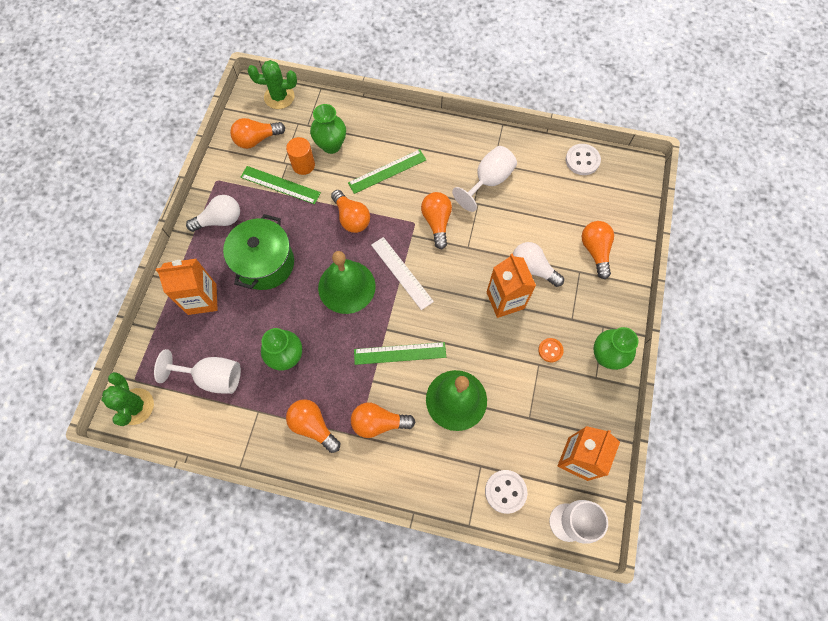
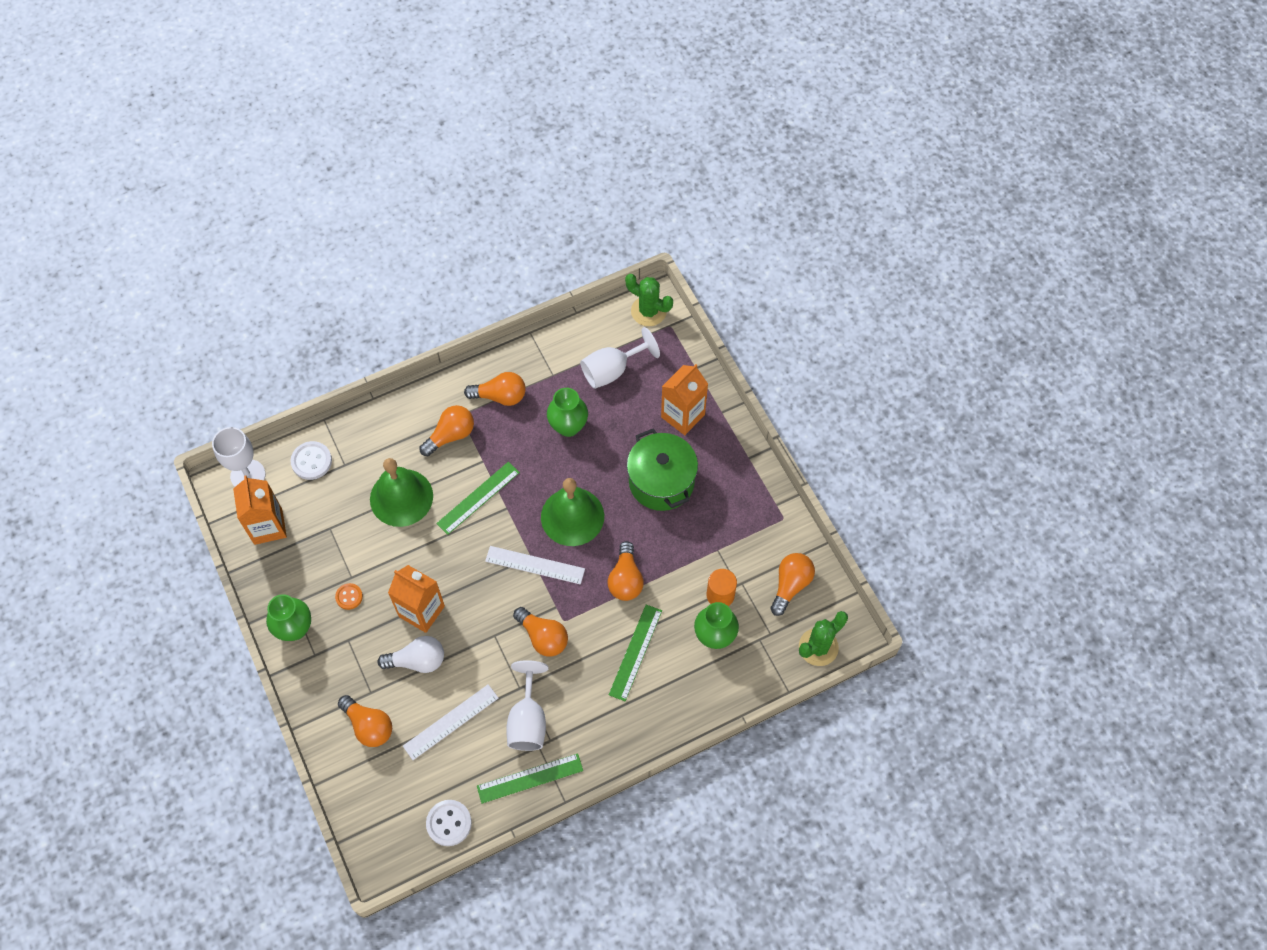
camera: 140 degrees right, 5 degrees down
(220, 220) = (739, 487): white light bulb -> none
(280, 185) = (721, 559): green ruler -> green ruler (530, 778)
(351, 218) = (625, 579): orange light bulb -> orange light bulb turned 105 degrees counterclockwise
(538, 215) = (451, 722): none -> white ruler

